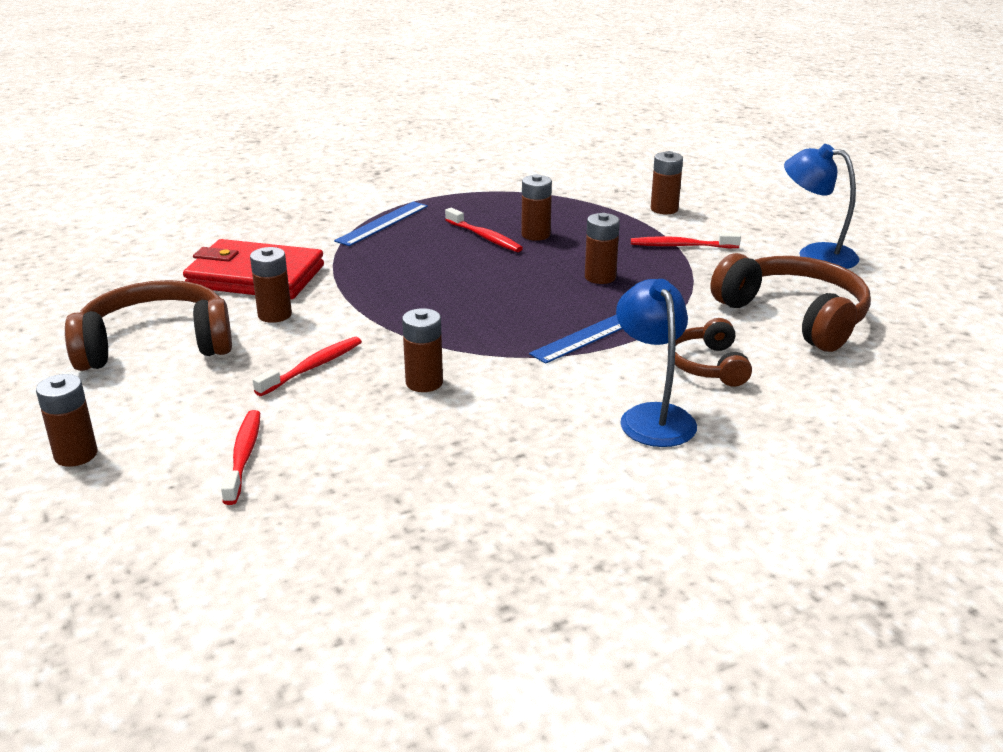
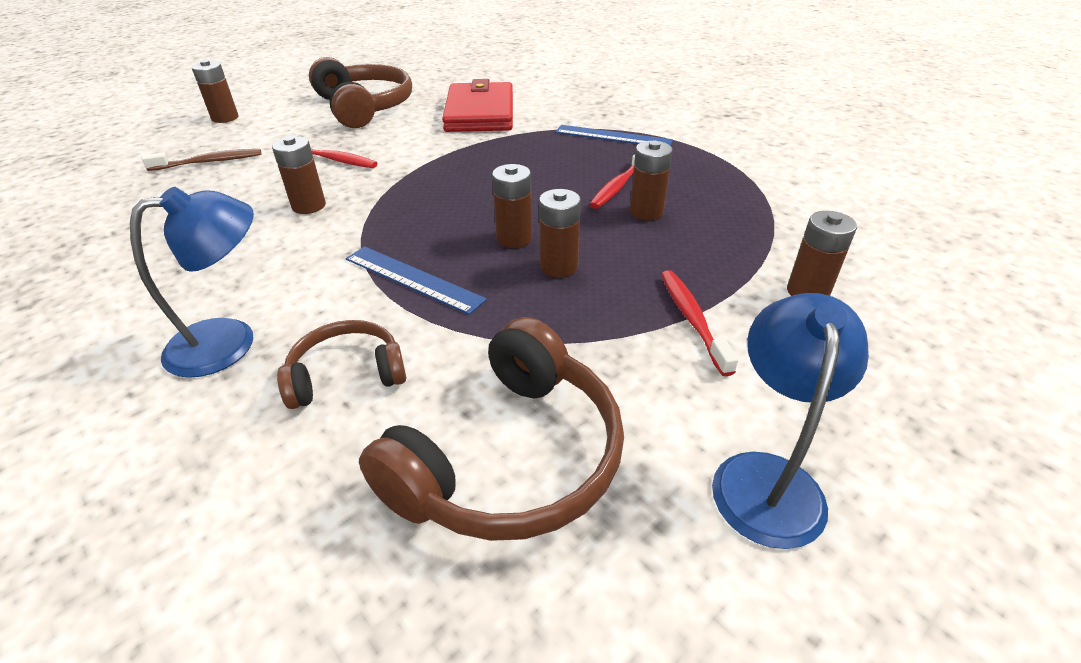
camera: 75 degrees right, 10 degrees up
(243, 456) = (209, 162): red toothbrush -> brown toothbrush
(274, 315) = (417, 131): brown battery -> brown battery (514, 238)

